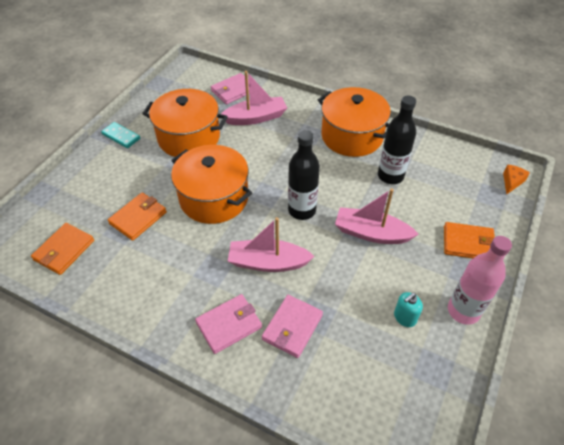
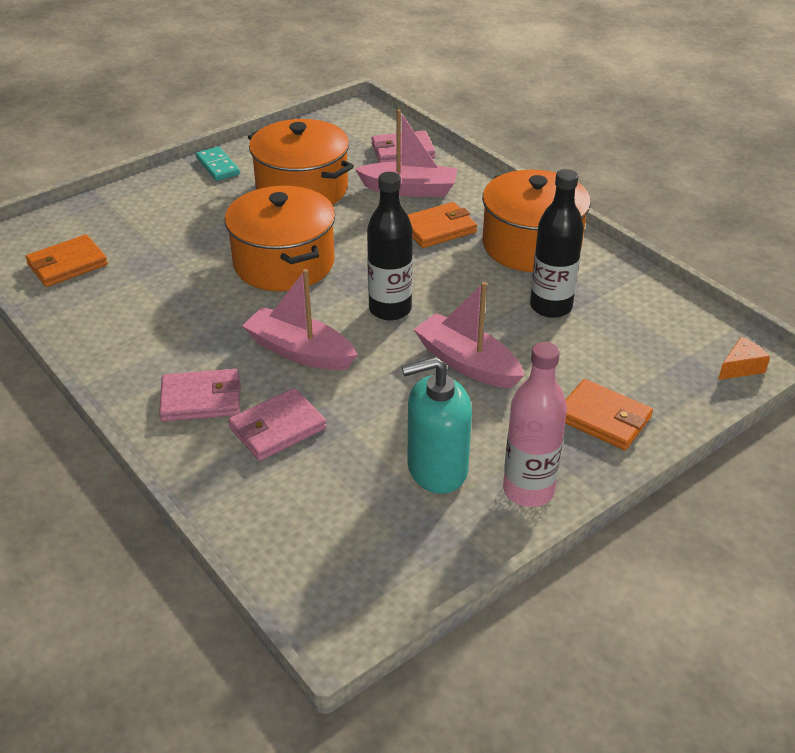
camera: 25 degrees right, 10 degrees down
(138, 218) = (175, 257): orange wallet -> orange wallet (438, 229)
(404, 317) = (436, 469): turquoise soap dispenser -> turquoise soap dispenser, size x1.94

